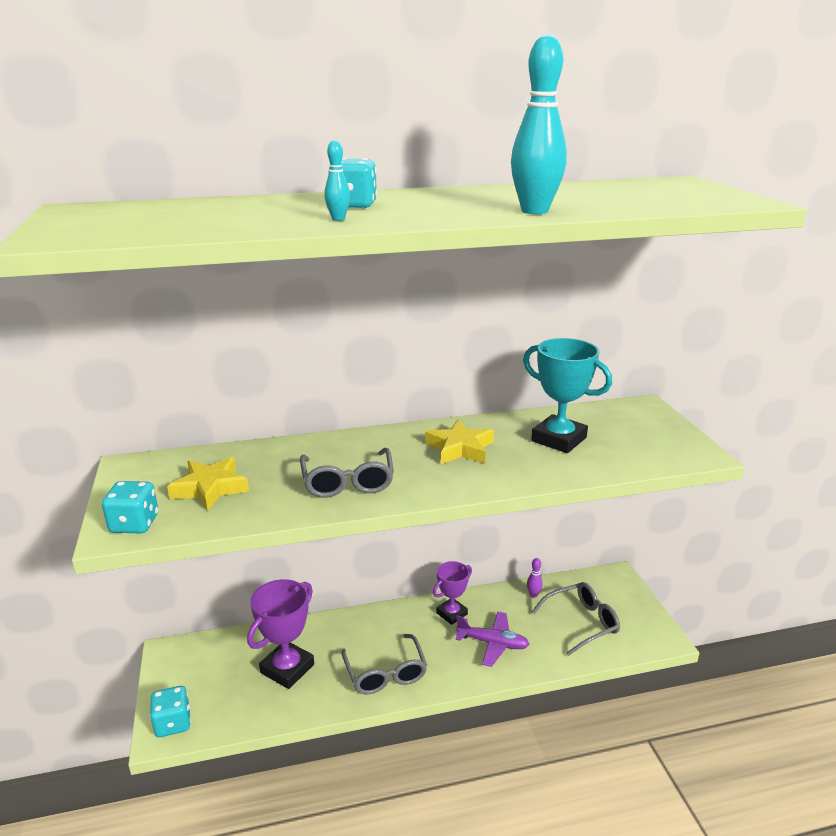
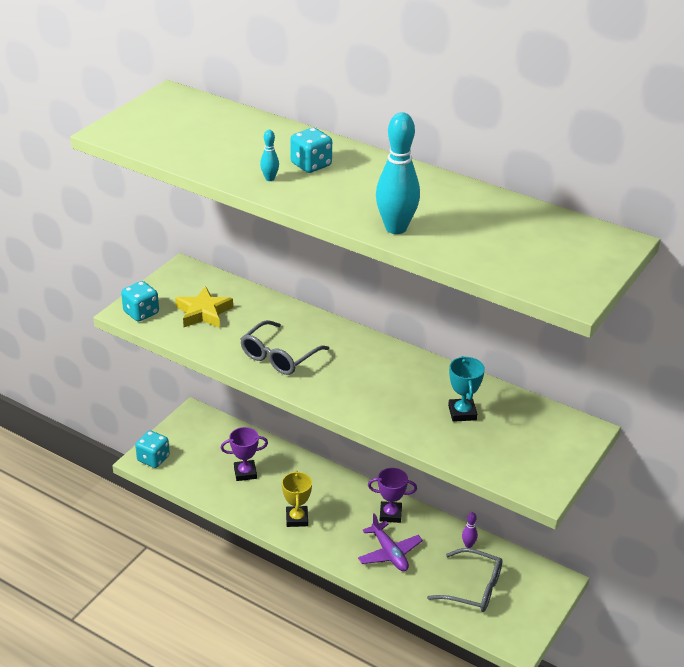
camera: 45 degrees right, 10 degrees up
(287, 668) = (245, 473): purple trophy -> purple trophy, size x0.64
(385, 673) = (297, 519): grey glasses -> yellow trophy
(460, 448) = (384, 376): yellow star -> none
(559, 439) = (462, 413): turquoise trophy -> turquoise trophy, size x0.64

